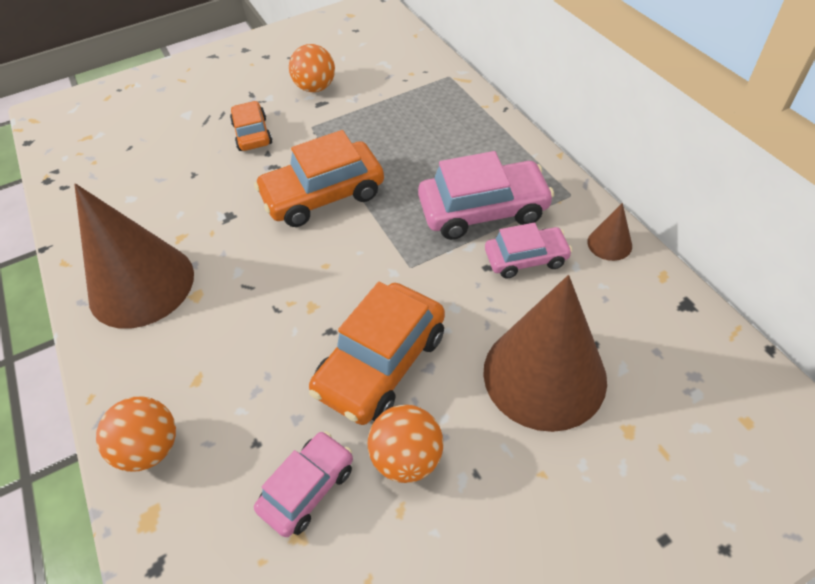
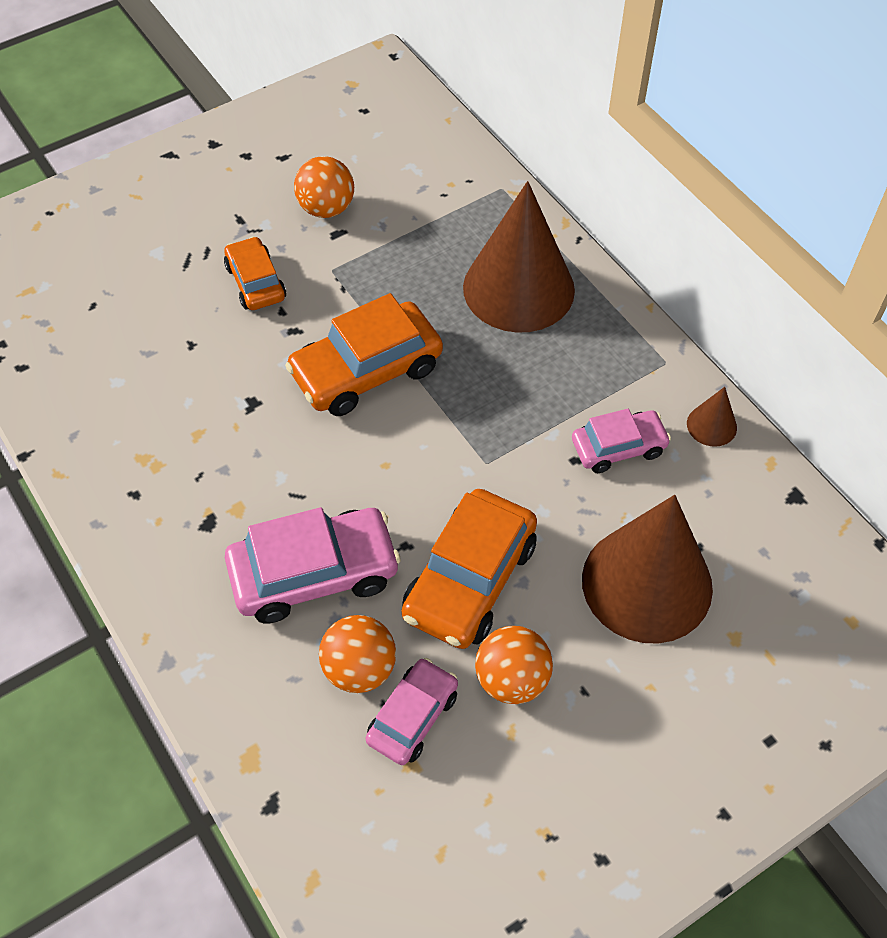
camera: 10 degrees left, 5 degrees up
(141, 285) = (166, 499): brown cone -> brown cone (518, 288)
(151, 448) = (232, 687): orange ball -> orange ball (359, 669)
(483, 210) = (564, 386): pink car -> pink car (314, 574)

